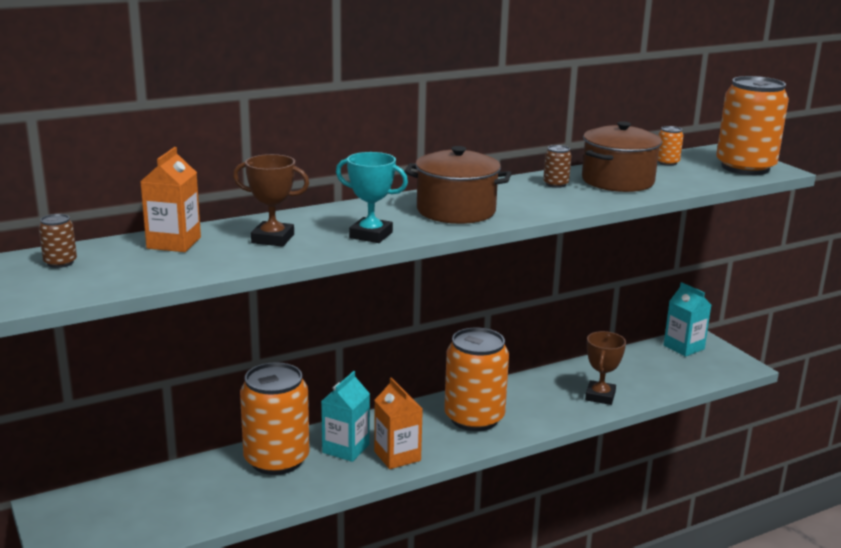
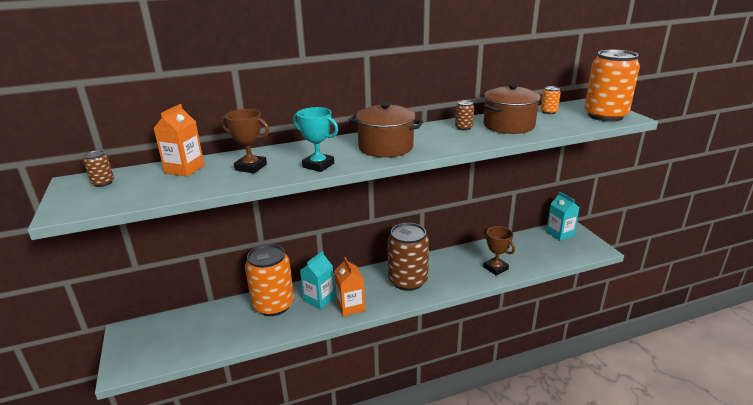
camera: 10 degrees right, 5 degrees up
(474, 418) = (408, 281): orange can -> brown can
(600, 396) = (495, 268): brown trophy -> brown trophy turned 60 degrees counterclockwise

